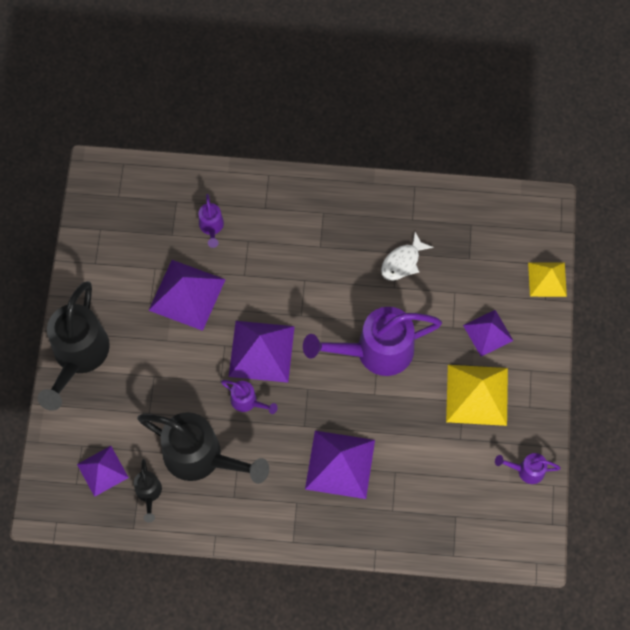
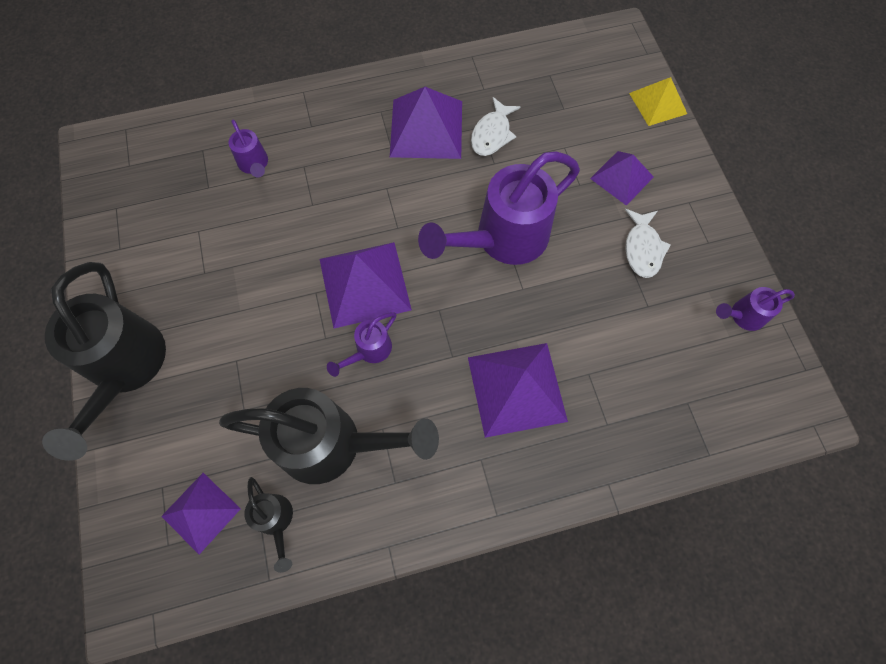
camera: 20 degrees left, 0 degrees up
(187, 295) = (248, 248): purple pyramid -> purple pyramid (426, 128)
(247, 402) = (369, 351): purple watering can -> purple watering can turned 120 degrees clockwise
(477, 394) = (642, 248): yellow pyramid -> white fish

